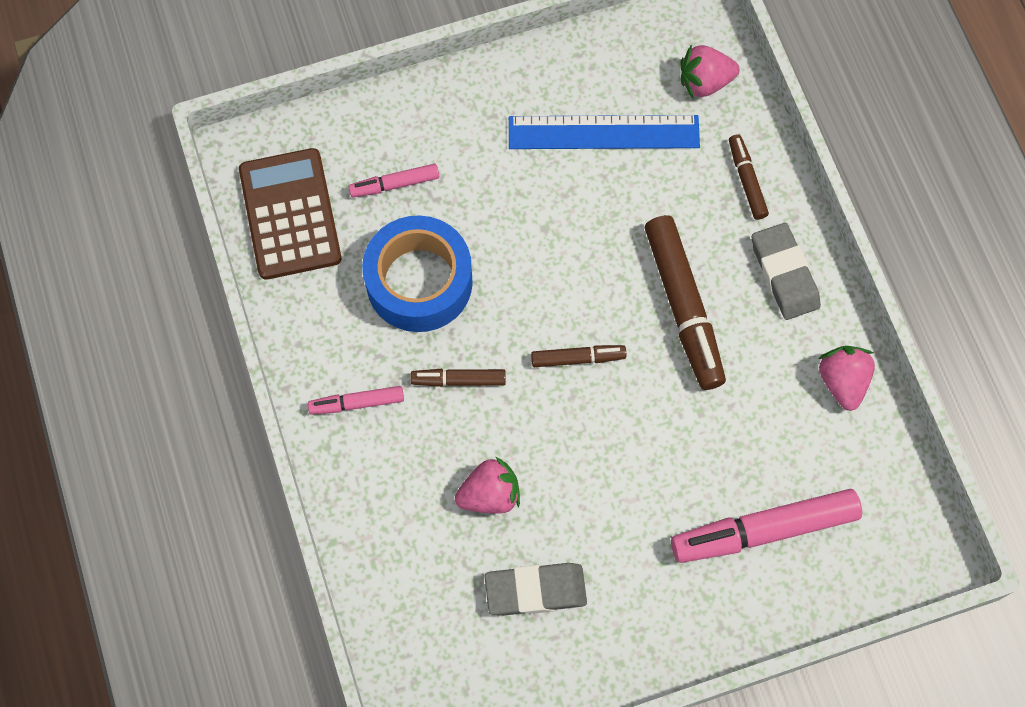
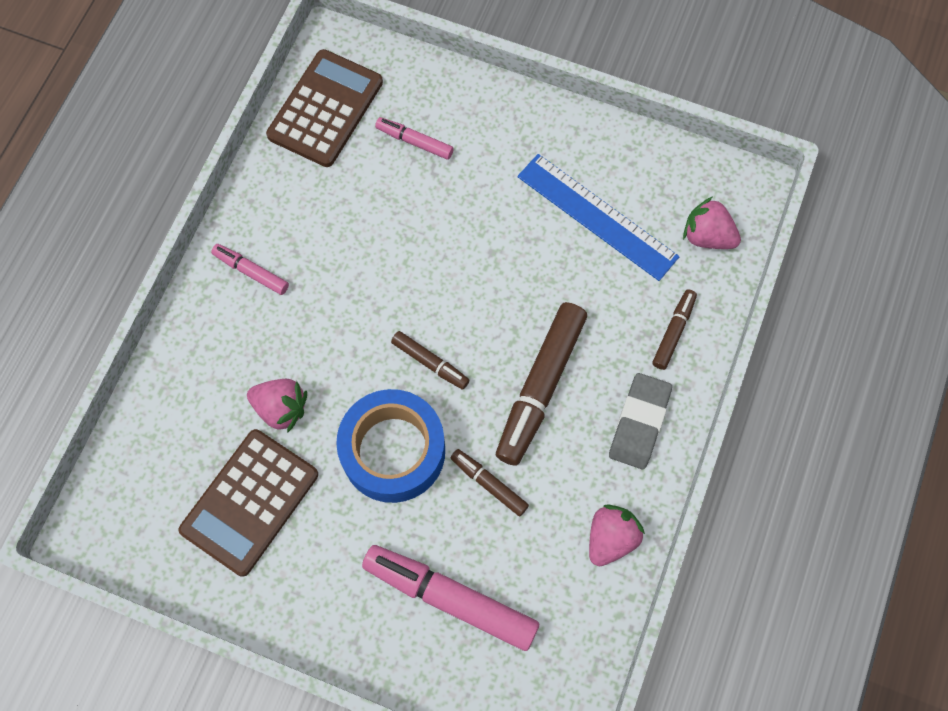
camera: 40 degrees right, 0 degrees up
(419, 282) = (369, 221): blue tape -> blue tape (393, 451)
(458, 380) = (333, 311): brown marker -> brown marker (489, 484)
(535, 590) = (250, 502): grey eraser -> brown calculator

